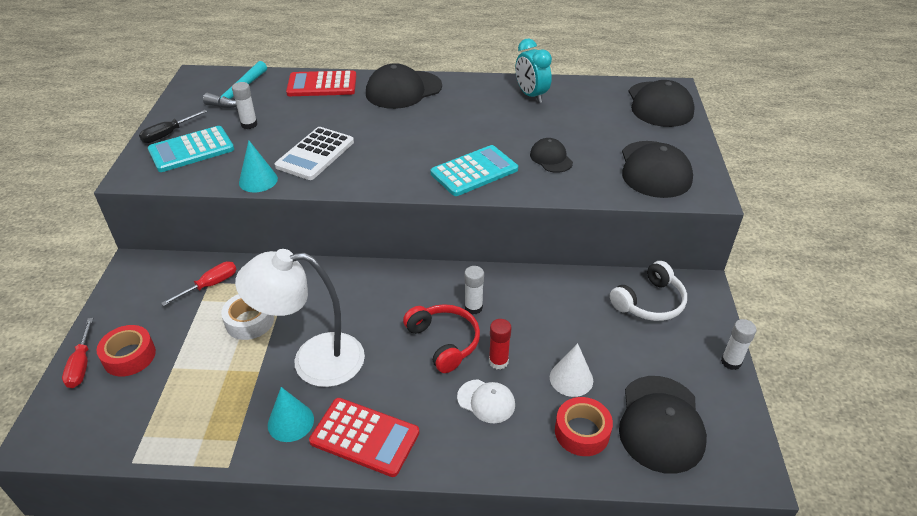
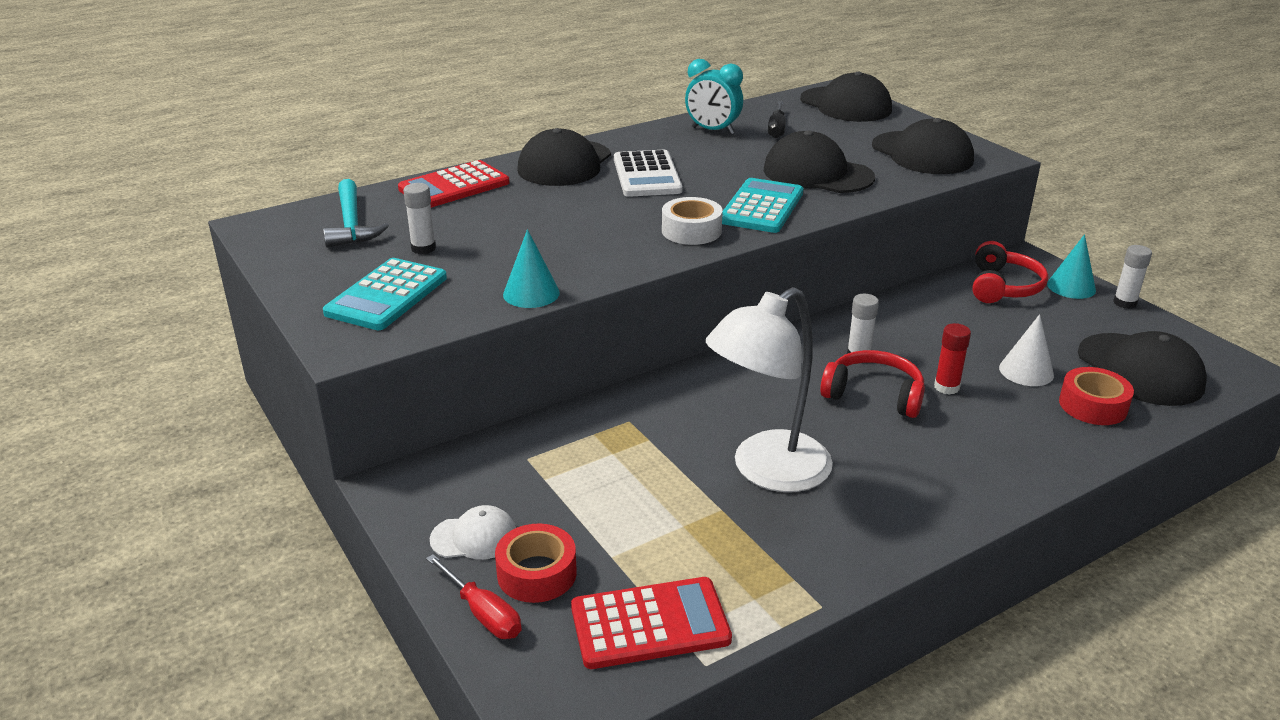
camera: 35 degrees left, 10 degrees down
(168, 134) = (323, 292): black screwdriver -> black screwdriver (777, 129)
(210, 285) = (533, 460): red screwdriver -> none
(249, 321) = (638, 471): white tape -> white tape (691, 231)
(290, 422) = (826, 533): turquoise cone -> turquoise cone (1071, 287)
(315, 154) = (560, 248): white calculator -> white calculator (647, 175)
(364, 437) = (919, 506): red calculator -> red calculator (650, 624)
(486, 401) = (983, 422): white cap -> white cap (474, 537)
(551, 158) = (817, 174): black cap -> black cap, size x1.82
(650, 302) = (1003, 287): white headphones -> red headphones

